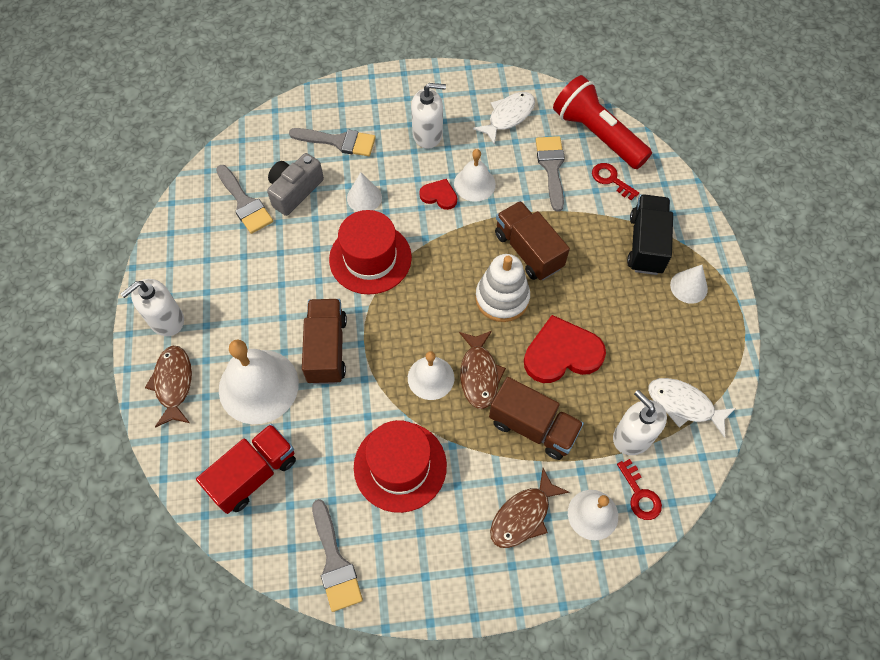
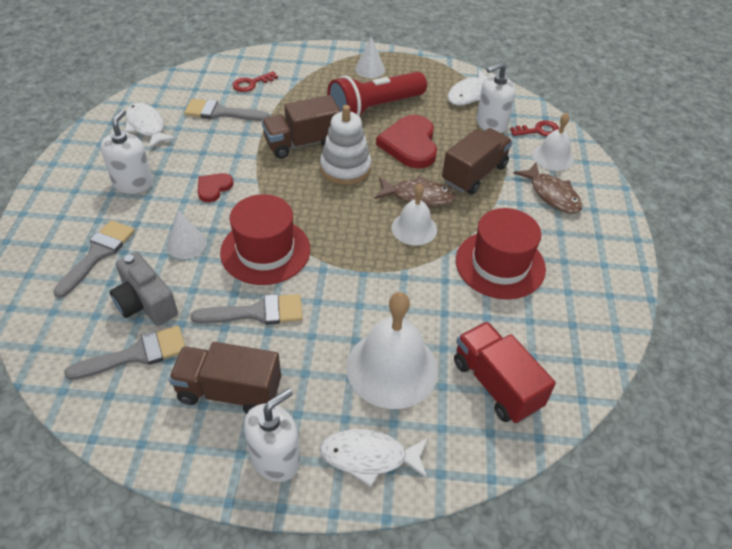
camera: 80 degrees left, 15 degrees down
(166, 320) = (275, 459): white soap dispenser -> white soap dispenser turned 105 degrees counterclockwise
(173, 384) = (369, 457): brown fish -> white fish
(327, 349) = (363, 302): brown truck -> brown truck (229, 391)
(335, 562) = (591, 327): grey brush -> grey brush (257, 312)
(474, 184) = (212, 162): white bell -> none
(597, 135) = (200, 81): red flashlight -> red flashlight (374, 109)
(646, 244) = (323, 80): black truck -> none

